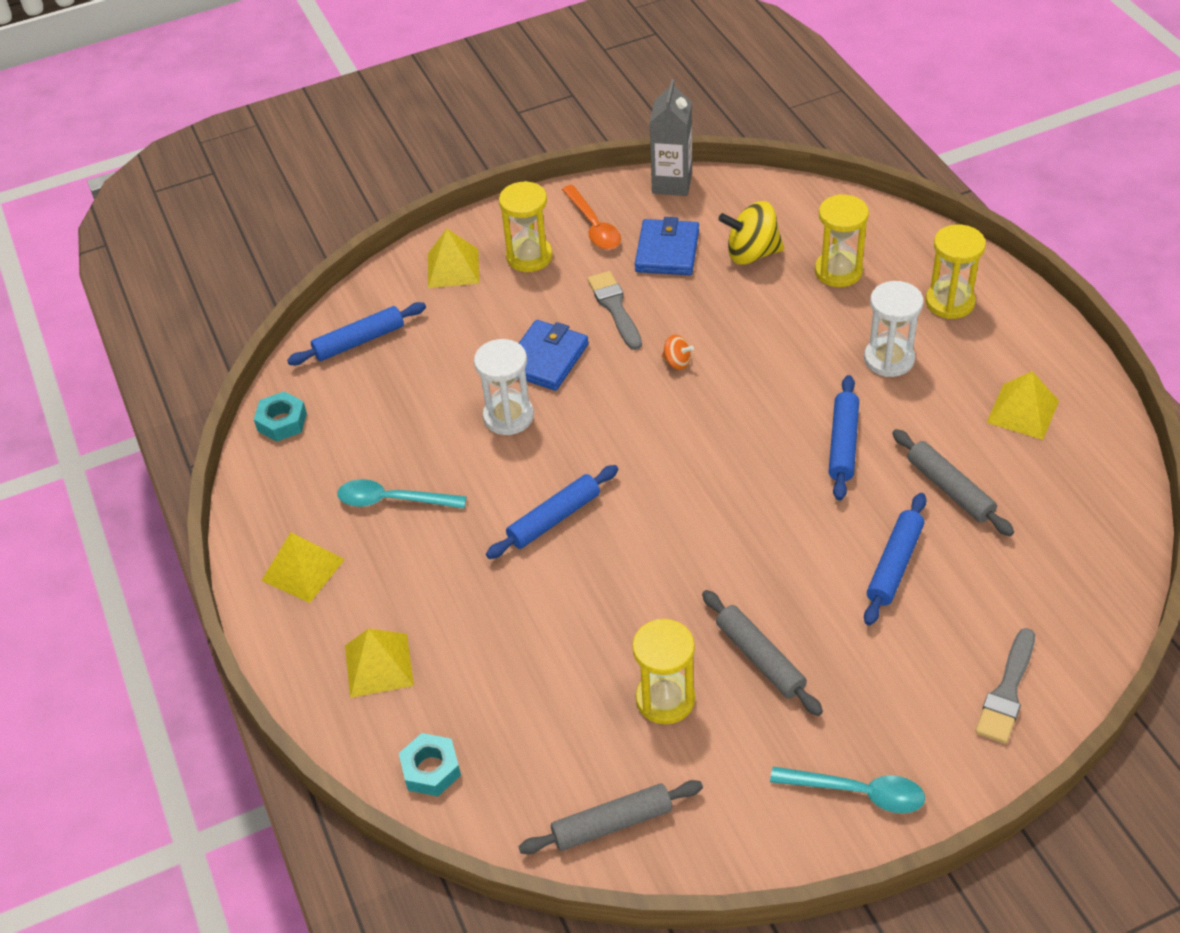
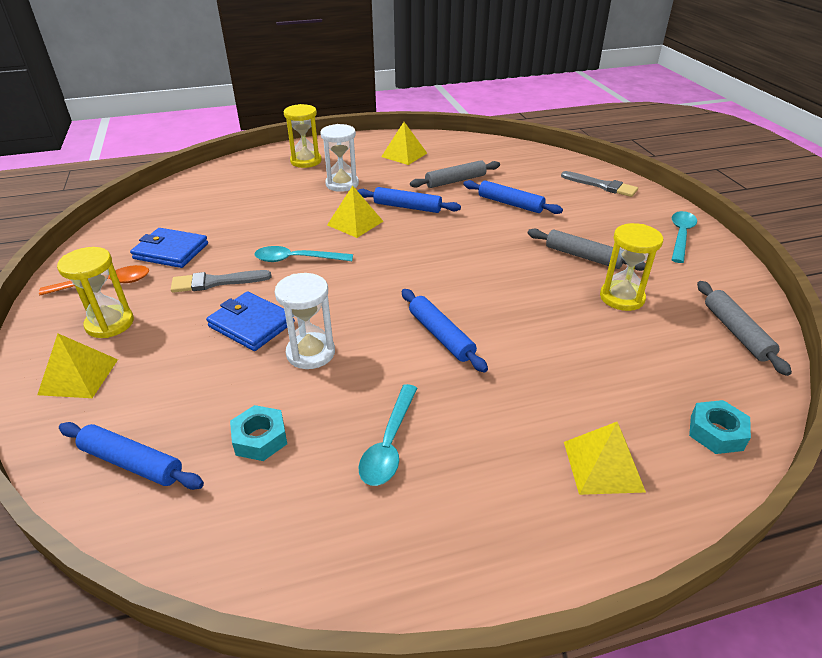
camera: 85 degrees left, 10 degrees down
(282, 422) = (223, 550): turquoise nut -> turquoise nut (260, 438)
(303, 570) = (471, 532): yellow pyramid -> yellow pyramid (355, 223)
(359, 341) = (132, 463): blue rolling pin -> blue rolling pin turned 45 degrees counterclockwise
(672, 183) = (94, 241): grey carton -> none
(677, 362) = (297, 259): orange spinning top -> turquoise spoon
(752, 254) = (206, 217): yellow spinning top -> none
(760, 658) = (583, 256): grey rolling pin -> grey rolling pin turned 60 degrees clockwise
(838, 271) = (251, 190): yellow hourglass -> none

